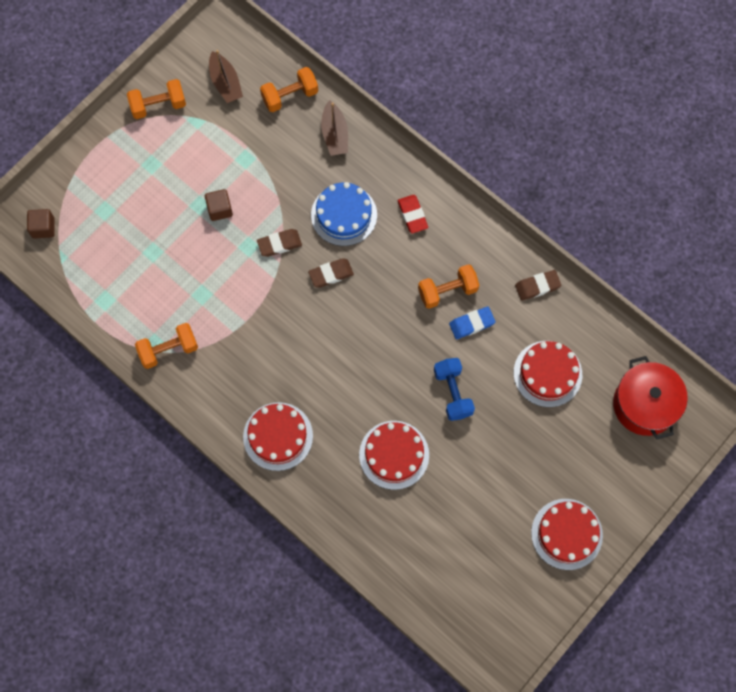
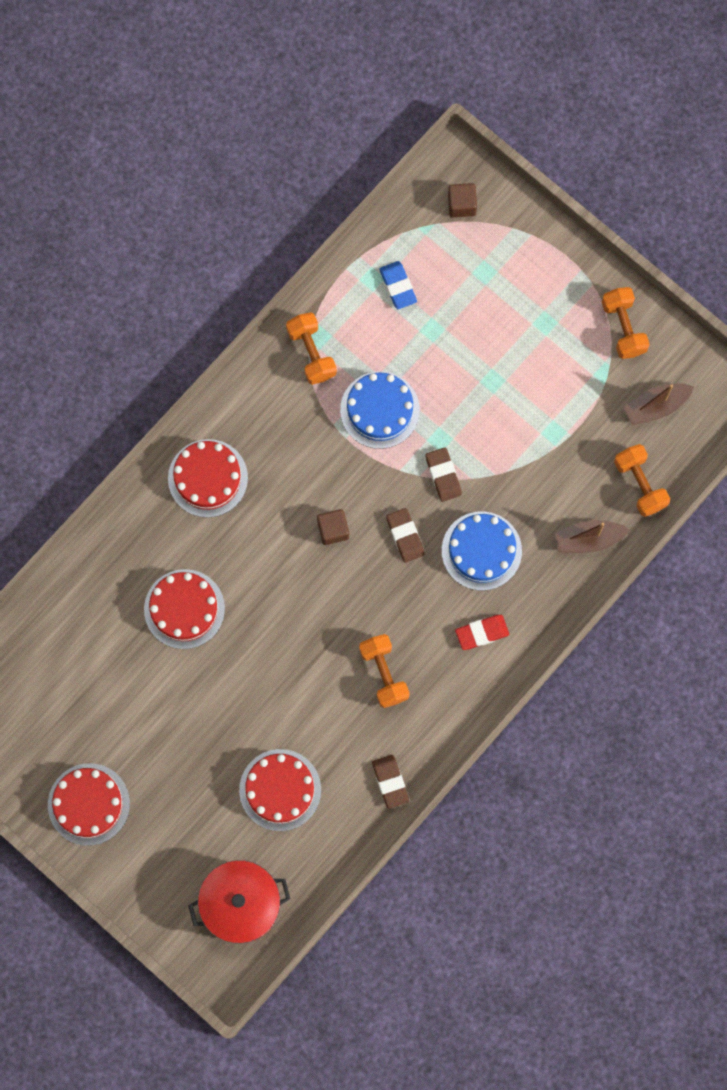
camera: 90 degrees right, 5 degrees up
(220, 209) = (487, 404): brown cube -> brown cube (333, 530)
(221, 294) = (380, 410): none -> blue cake
(453, 393) = (257, 677): blue dumbbell -> none
(472, 324) = (342, 701): blue eraser -> blue eraser (398, 286)

